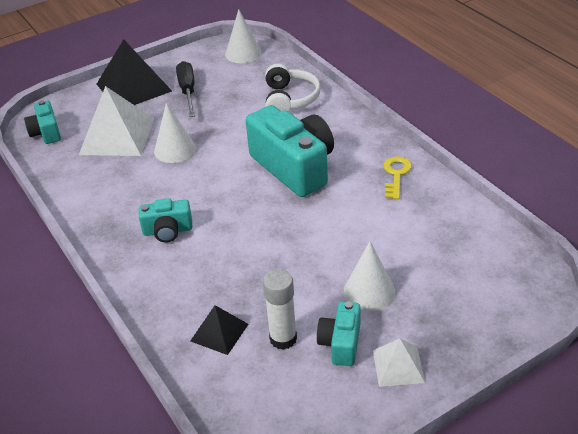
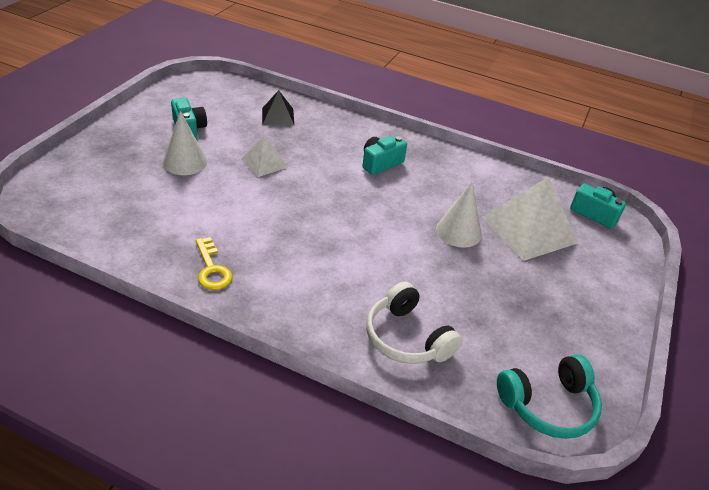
camera: 140 degrees right, 0 degrees up
(134, 87) = (598, 294): black pyramid -> none
(188, 91) = (535, 309): black screwdriver -> none
(243, 53) = (548, 405): white cone -> turquoise headphones
(283, 338) = (231, 122): white glue stick -> none
(294, 167) = (325, 247): turquoise camera -> none
(398, 366) = (141, 126): white pyramid -> white pyramid (264, 163)

